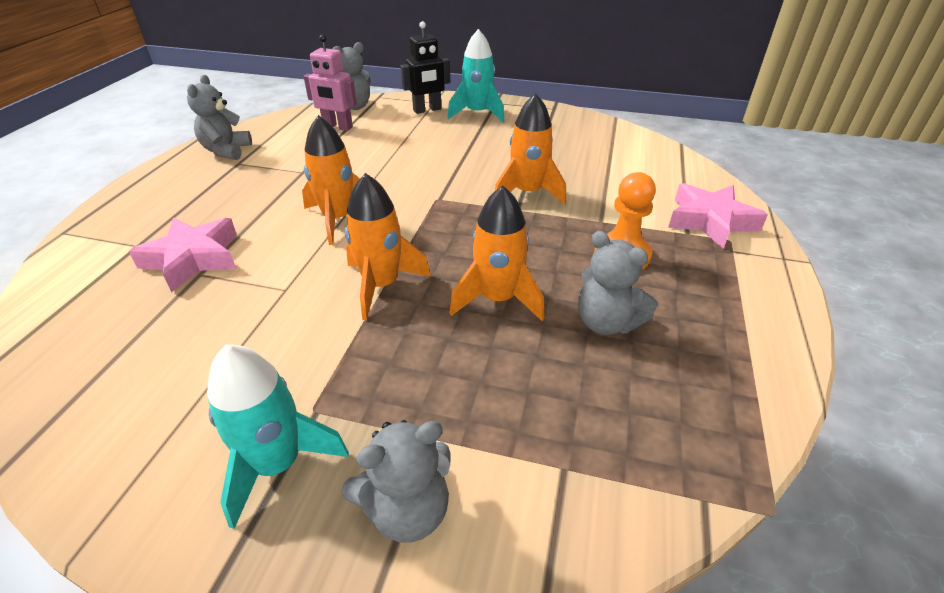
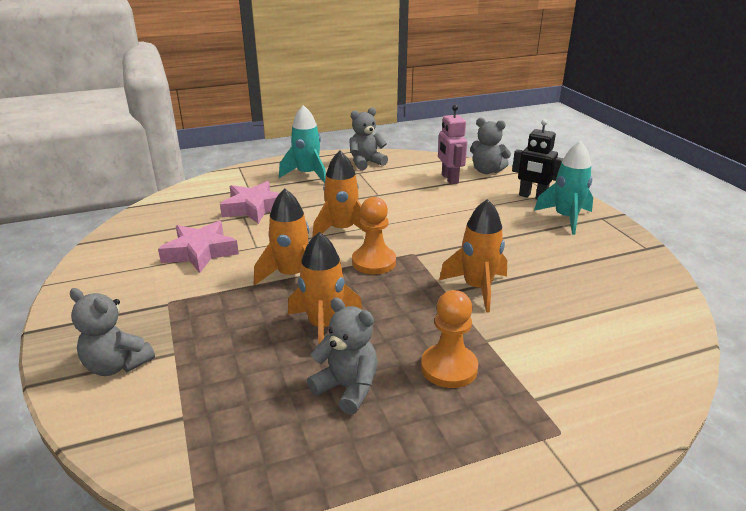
camera: 55 degrees right, 10 degrees down
(277, 464) = (124, 309): turquoise rocket -> turquoise rocket (307, 174)
(423, 225) = (374, 262): none -> orange pawn
(606, 322) = (347, 388): grey teddy bear -> grey teddy bear turned 120 degrees clockwise
(710, 221) = (578, 409): pink star -> pink star (200, 252)

